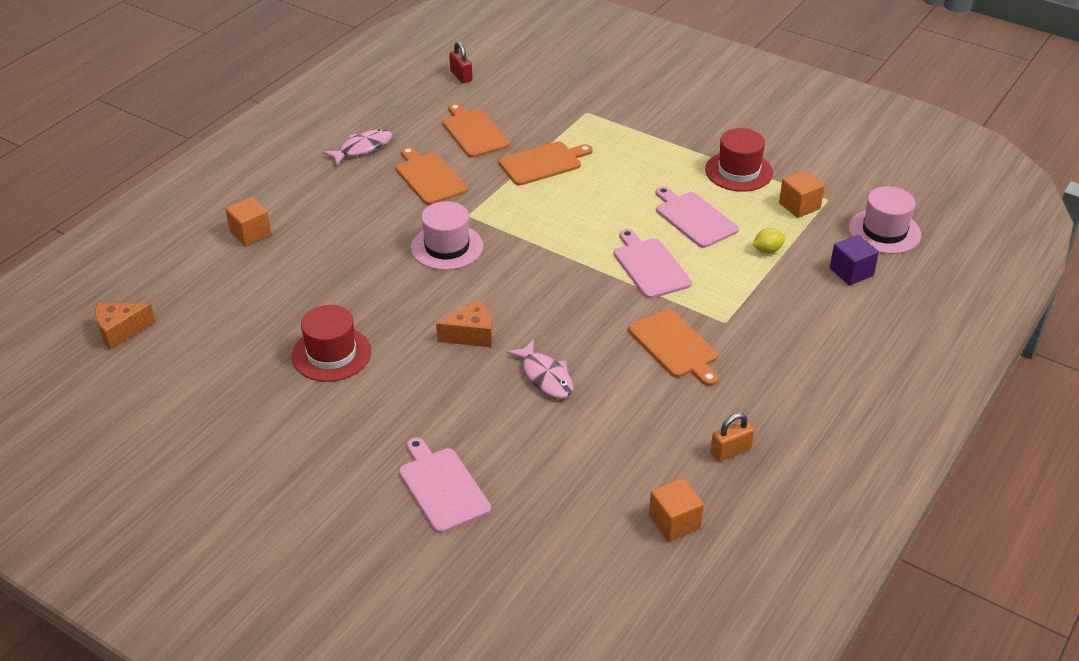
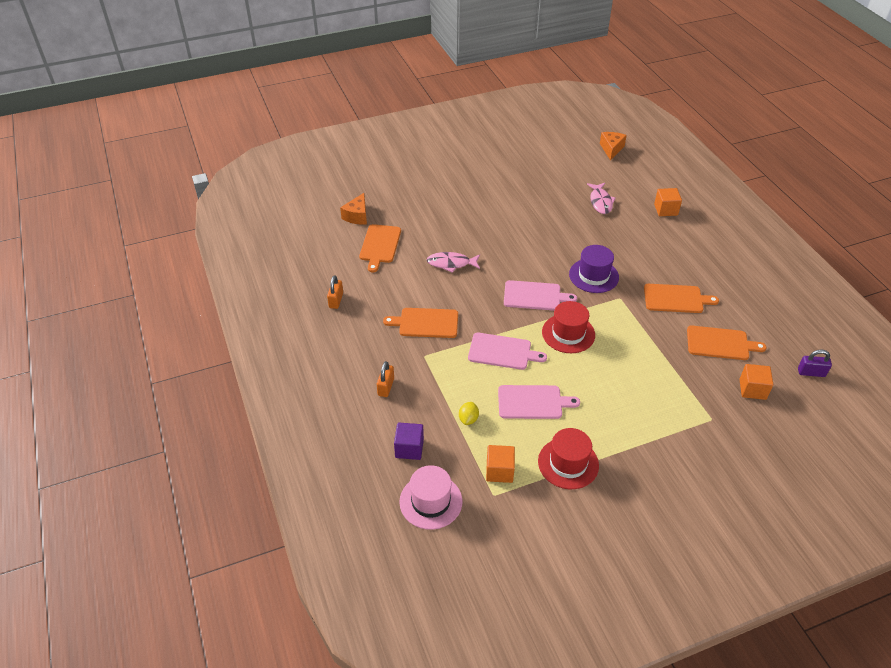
camera: 125 degrees right, 5 degrees up
(331, 354) = (536, 203): red hat -> red hat (568, 333)
(362, 148) = (732, 283): pink fish -> pink fish (600, 202)
(442, 487) = (415, 202): pink cutting board -> pink cutting board (535, 296)
(447, 247) = (593, 276): pink hat -> purple hat
(461, 76) = (811, 372): red padlock -> purple padlock
(471, 335) = (507, 252): orange cheese -> orange cheese (357, 216)
(543, 163) = (656, 360): orange cutting board -> orange cutting board (380, 245)
(674, 522) = (319, 258): orange cube -> orange cube (752, 389)
(802, 328) = (386, 387): none -> orange padlock

